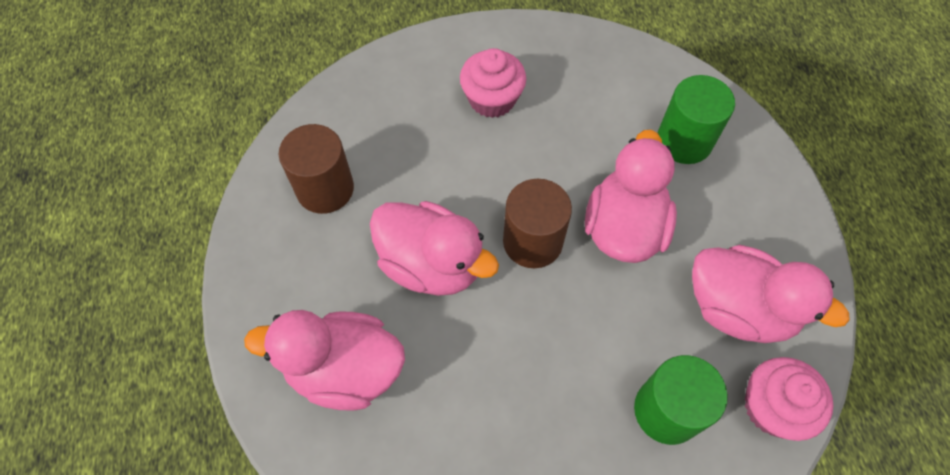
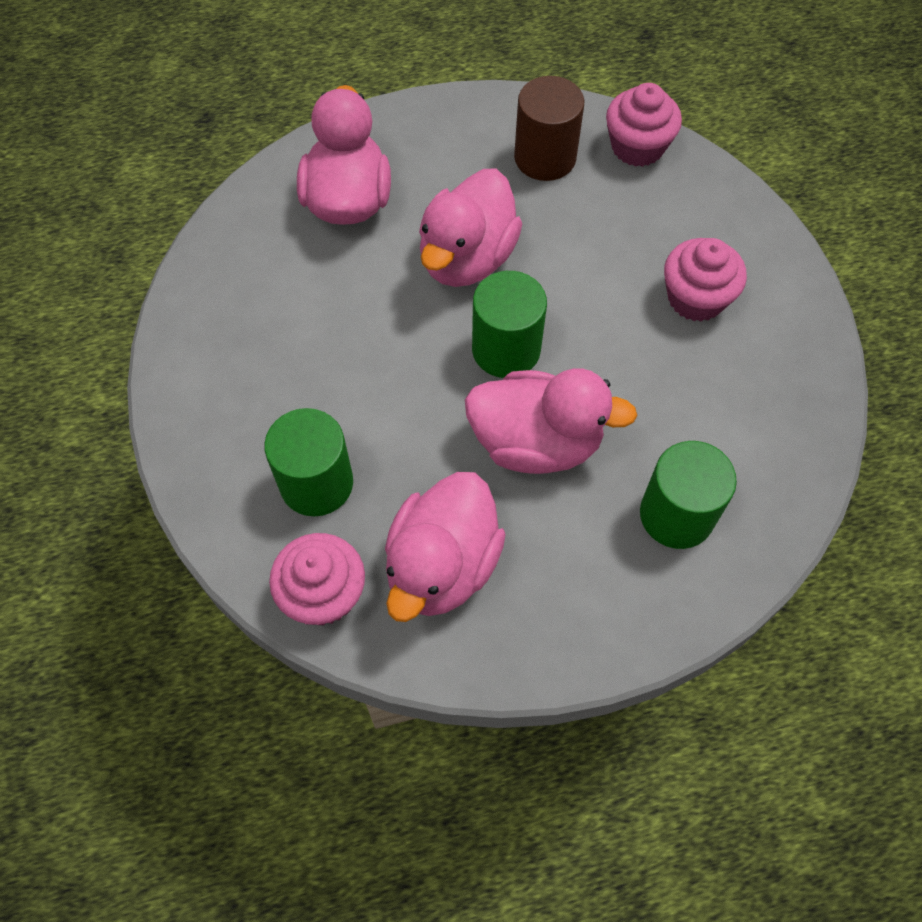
camera: 85 degrees right, 0 degrees up
(328, 116) = (637, 147): none -> pink cupcake
(532, 241) = (506, 349): brown cylinder -> green cylinder

